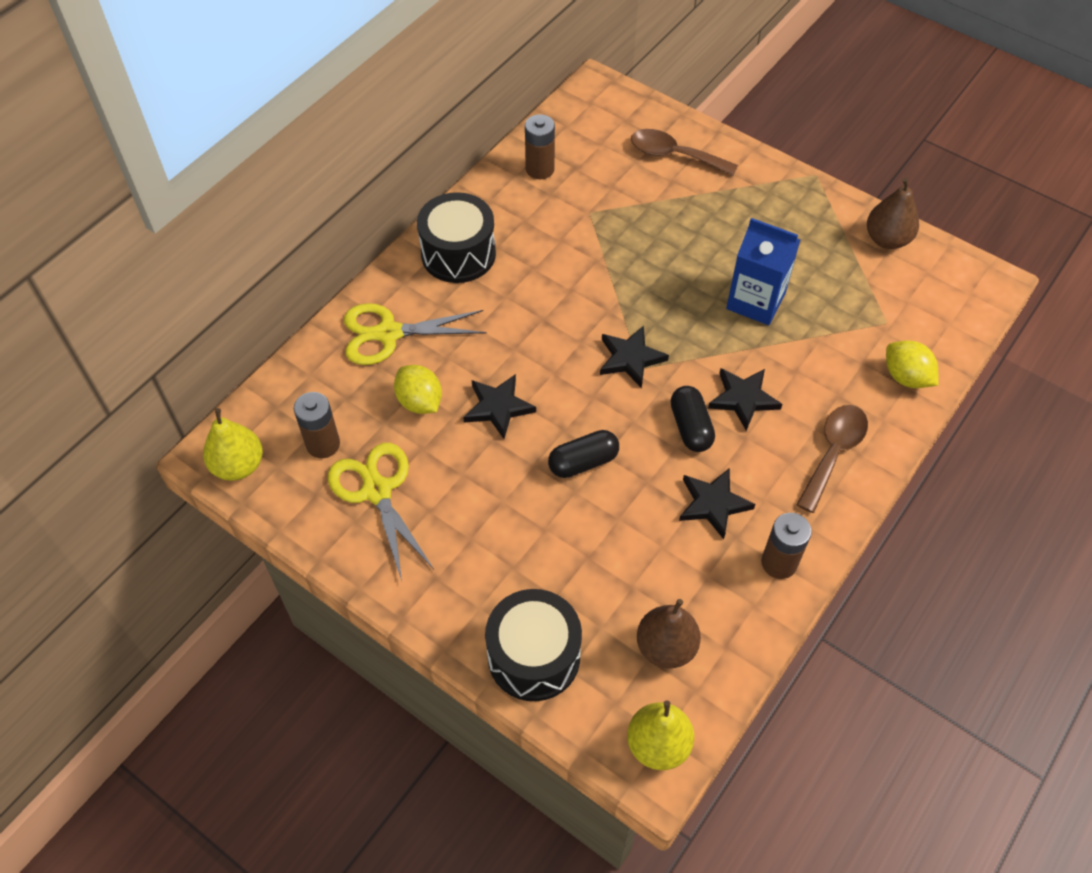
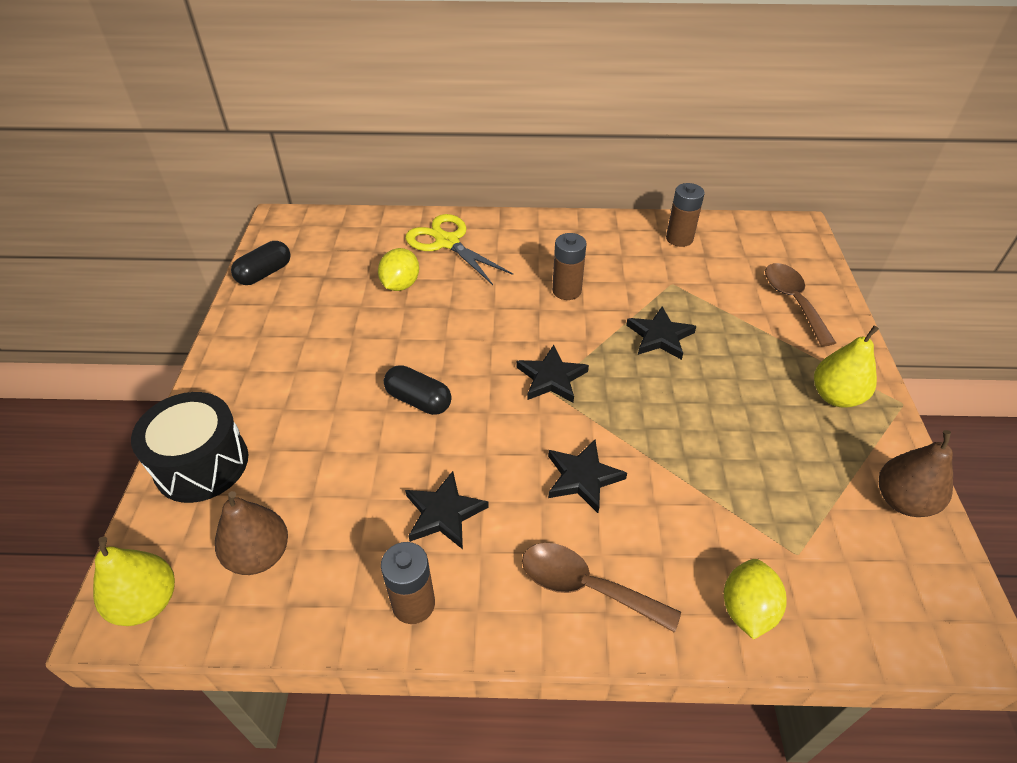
camera: 55 degrees right, 10 degrees down
(238, 465) = (280, 233): yellow pear -> yellow pear (836, 396)
(323, 444) = (325, 259): brown battery -> brown battery (566, 291)
(377, 491) = (304, 302): yellow scissors -> none
(458, 254) = (552, 239): black drum -> none
(498, 407) = (431, 326): black star -> black star (660, 336)
(690, 427) = (516, 454): black capsule -> black capsule (265, 273)
(755, 301) = (702, 432): blue carton -> none
(833, 453) = (585, 587): brown spoon -> brown spoon turned 150 degrees counterclockwise

